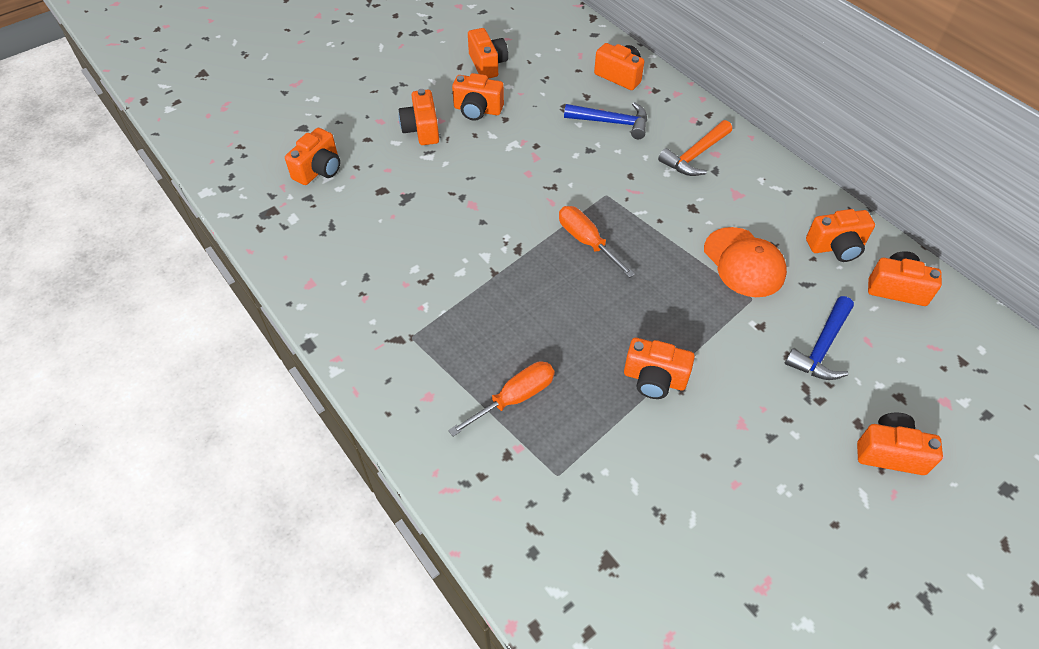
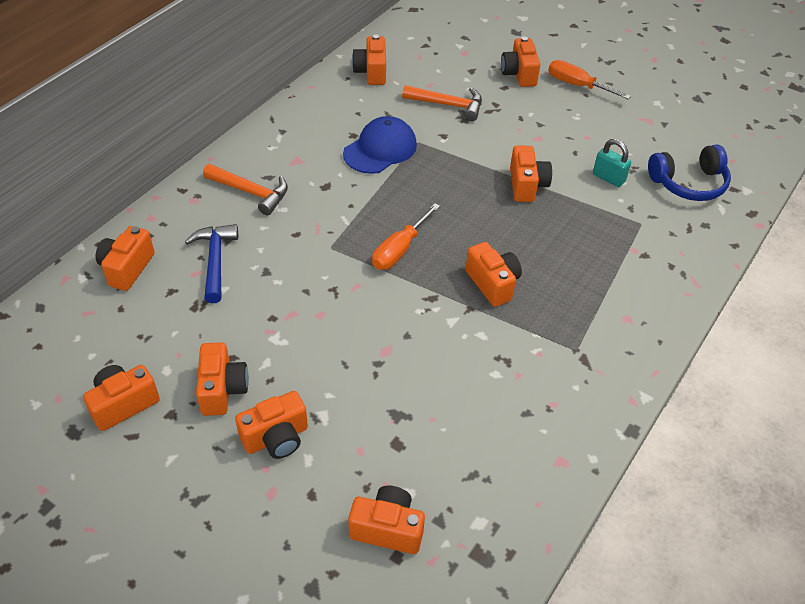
camera: 110 degrees left, 5 degrees down
(514, 398) = (594, 262): orange screwdriver -> orange screwdriver (577, 85)
(614, 573) = (689, 183): none -> blue headphones
(647, 474) = (608, 178): none -> turquoise padlock
(744, 262) = (380, 149): orange cap -> blue cap
(821, 348) = (448, 105): blue hammer -> orange hammer
(836, 247) = (340, 102): orange camera -> orange camera (493, 284)

